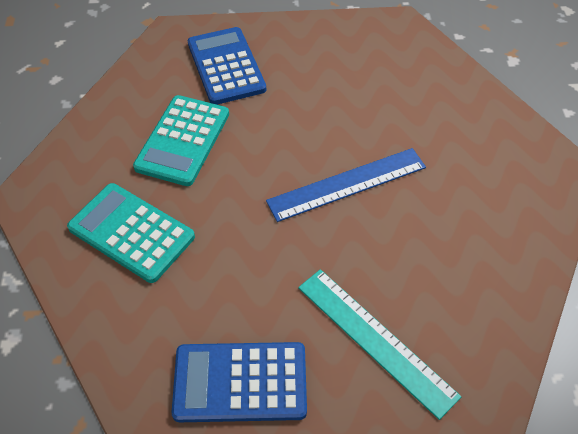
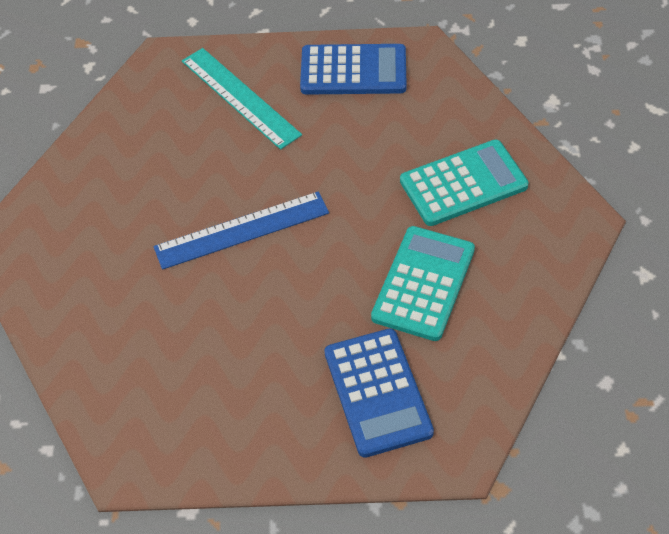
camera: 175 degrees left, 0 degrees up
(131, 232) = (463, 184): turquoise calculator -> turquoise calculator turned 60 degrees counterclockwise

